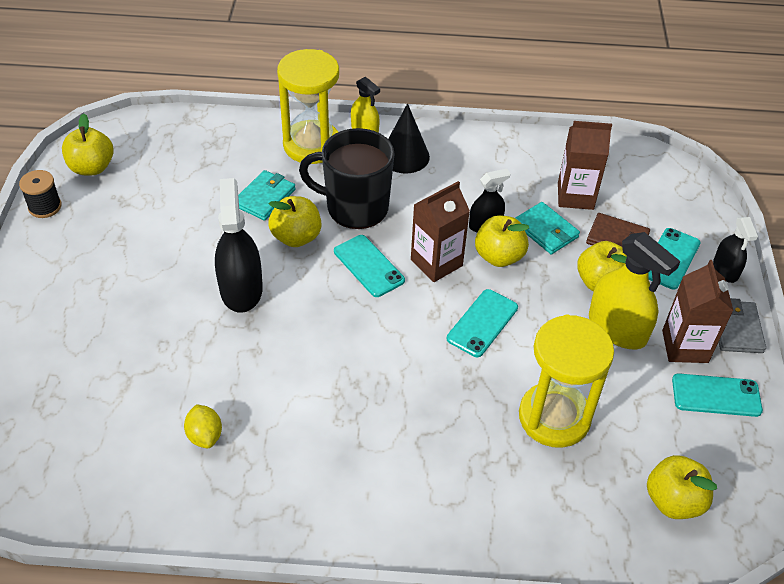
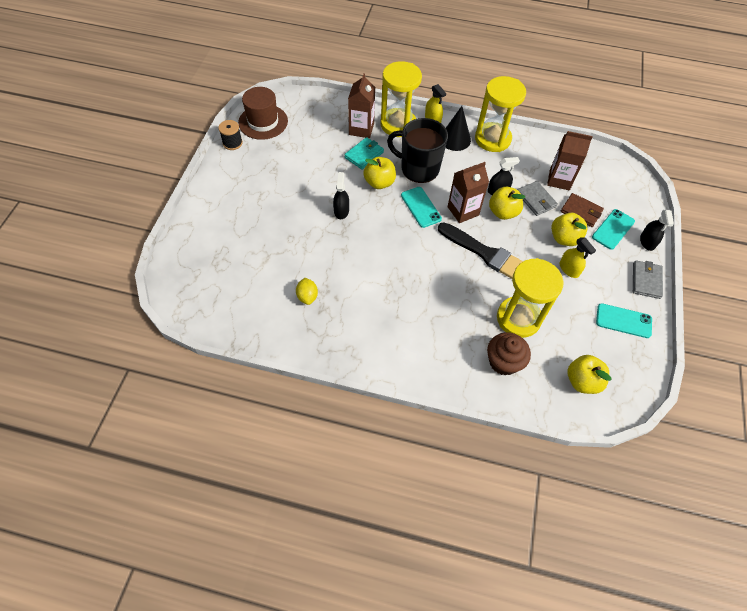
camera: 10 degrees right, 10 degrees up
(92, 167) = (263, 122): yellow apple -> brown hat
(241, 289) = (341, 211): black spray bottle -> black spray bottle, size x0.58
(462, 149) = (492, 139): none -> yellow hourglass
(482, 323) = (485, 253): turquoise phone -> black brush
(544, 490) = (503, 362): none -> brown cupcake
(546, 231) = (536, 200): turquoise wallet -> grey wallet
(617, 328) = (569, 269): yellow spray bottle -> yellow spray bottle, size x0.58
(685, 346) = (610, 287): brown carton -> brown carton (361, 129)

